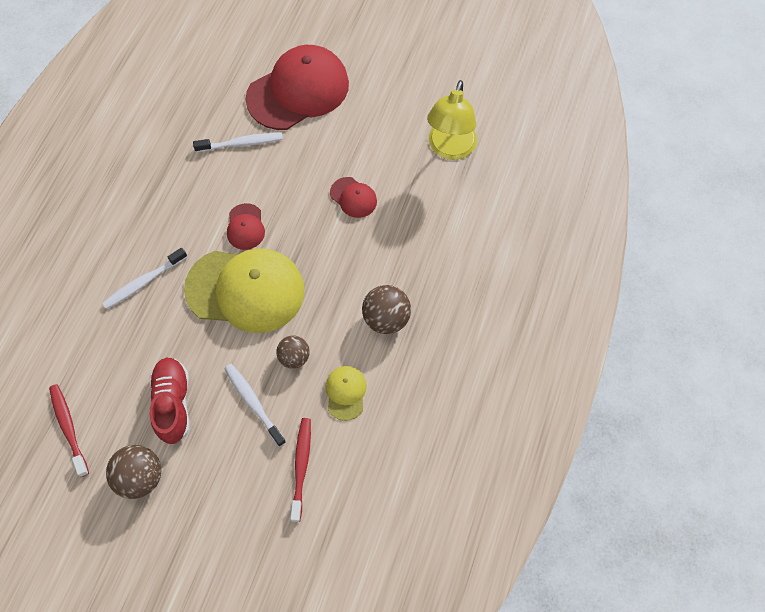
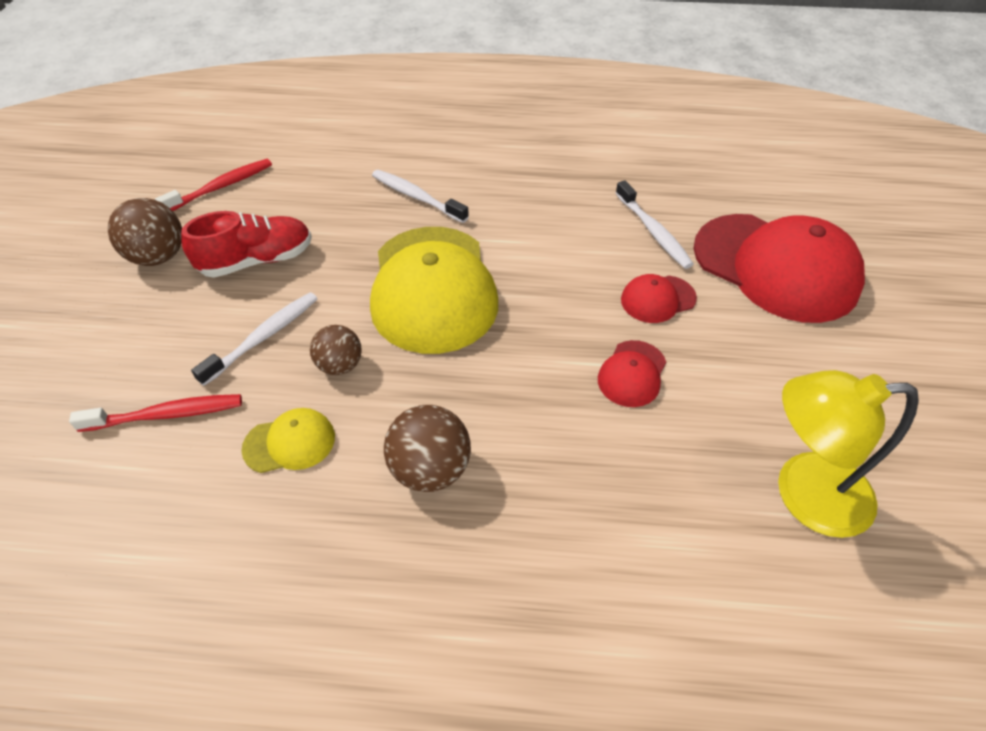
camera: 75 degrees right, 15 degrees down
(245, 227) = (528, 265): red cap -> red cap (657, 299)

